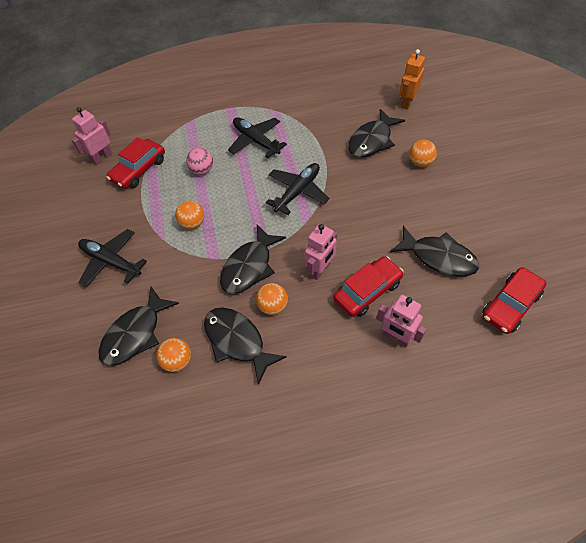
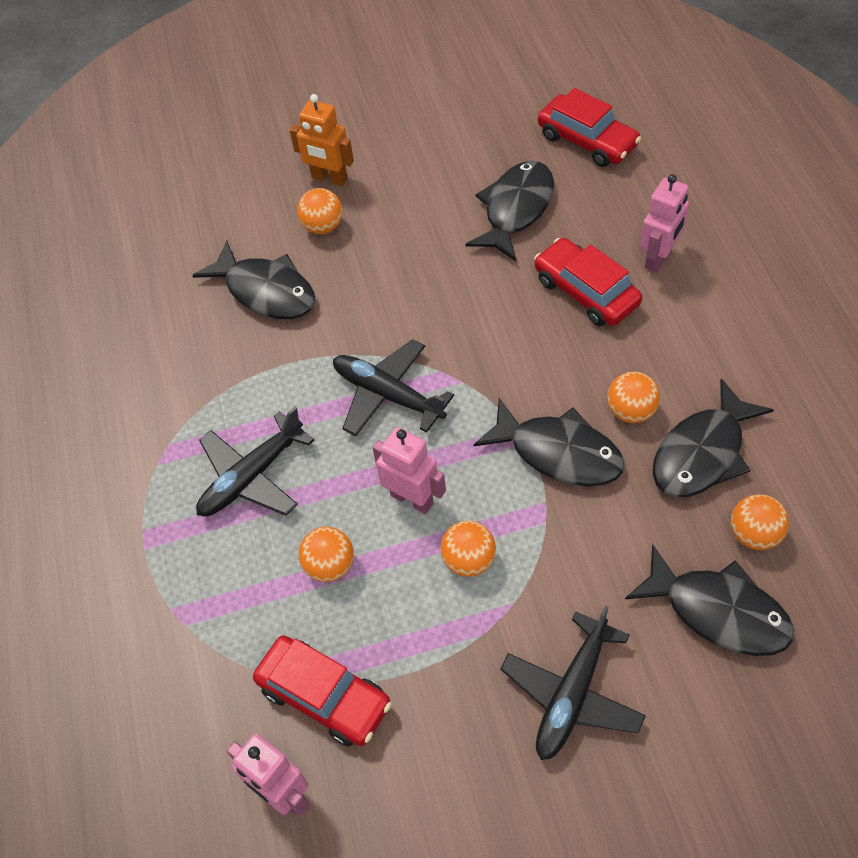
camera: 90 degrees left, 0 degrees up
(202, 170) = (330, 565): pink ball -> orange ball
(320, 270) = (554, 352): pink robot -> pink robot (412, 499)
(407, 102) = (171, 242): orange robot -> orange robot (329, 178)

